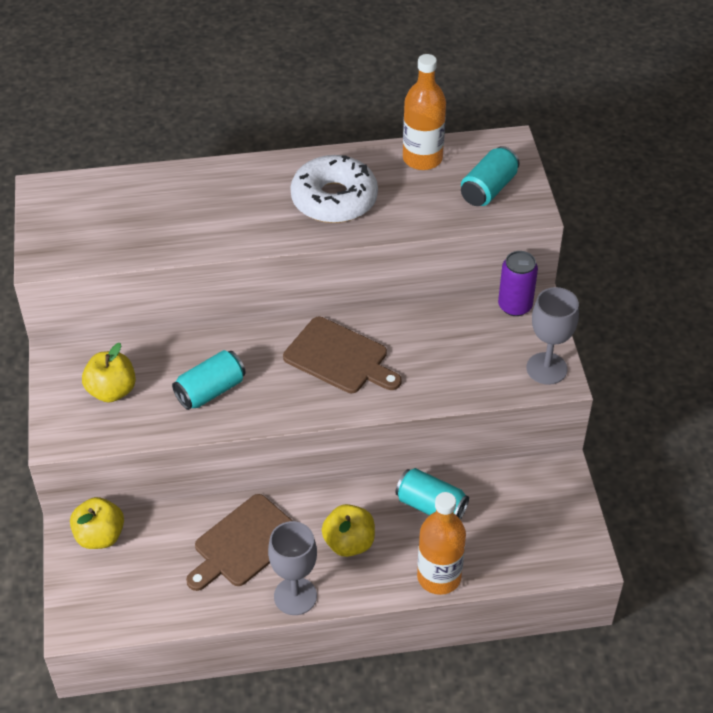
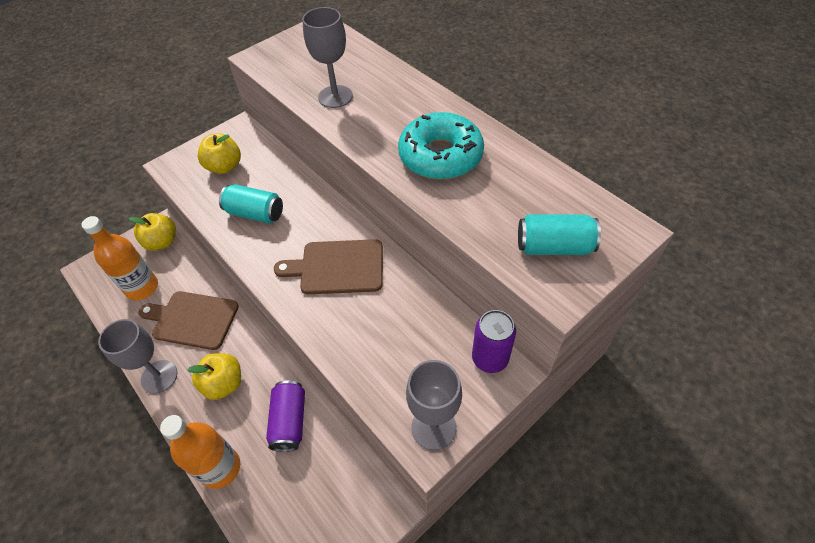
camera: 60 degrees right, 5 degrees up
(180, 229) = (335, 96): none -> grey goblet
(334, 199) = (440, 156): white donut -> turquoise donut
(339, 357) = (337, 267): brown cutting board -> brown cutting board turned 90 degrees clockwise
(422, 158) = (544, 183): orange bottle -> orange bottle (142, 288)
(431, 506) = (289, 421): turquoise can -> purple can

